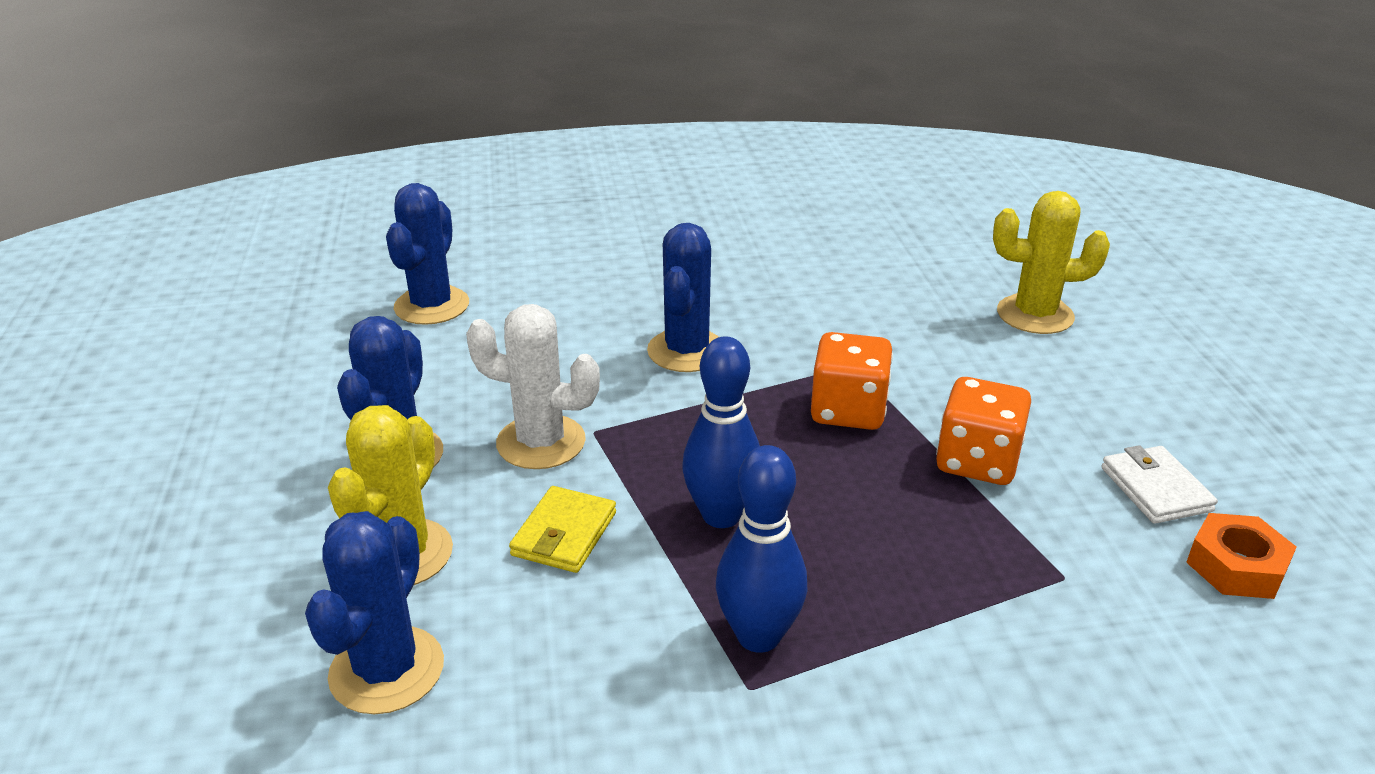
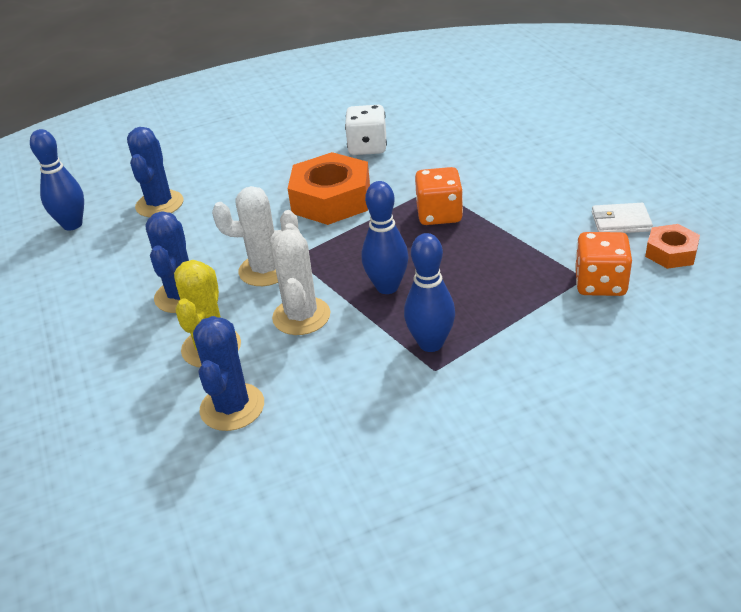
camera: 10 degrees left, 5 degrees up
(296, 311) = (72, 224): none -> blue bowling pin
(564, 534) = (301, 316): yellow wallet -> white cactus
(686, 351) = (331, 199): blue cactus -> orange nut
(772, 281) = (367, 147): none -> white dice
(977, 461) = (520, 227): orange dice -> orange dice (600, 283)
(1035, 315) = (529, 137): yellow cactus -> none
(1155, 489) = (620, 222): white wallet -> white wallet turned 60 degrees counterclockwise

